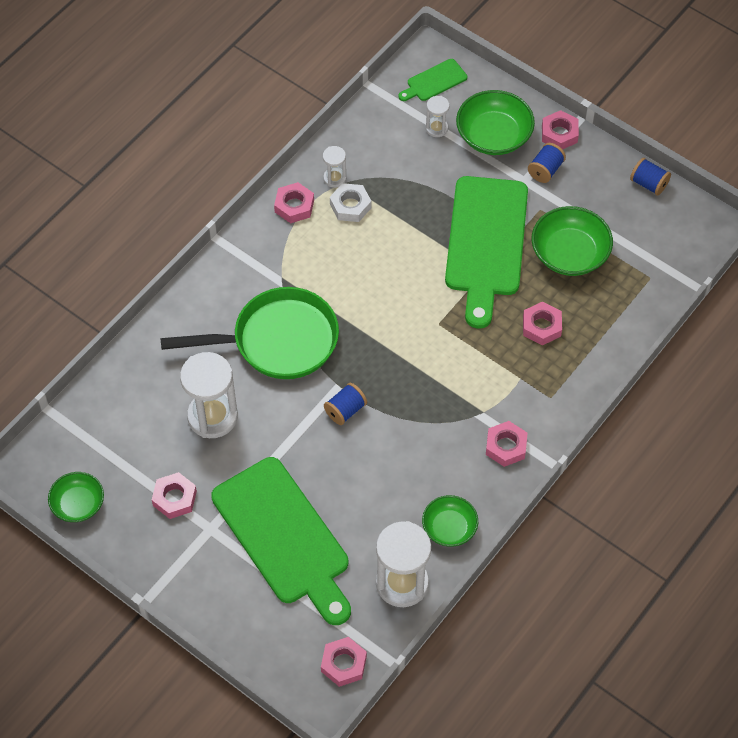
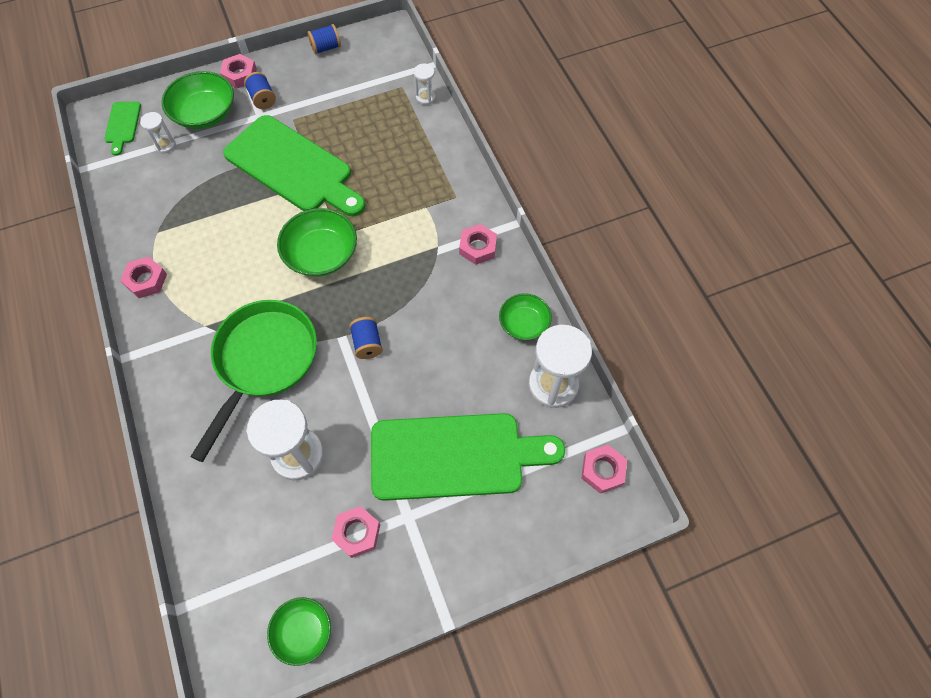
camera: 60 degrees left, 5 degrees up
(334, 178) = (146, 237): white hourglass -> white hourglass (425, 97)
(350, 206) = (182, 239): white nut -> none
(541, 326) = (392, 170): pink nut -> none
(569, 253) = (344, 122): green bowl -> green bowl (321, 254)

